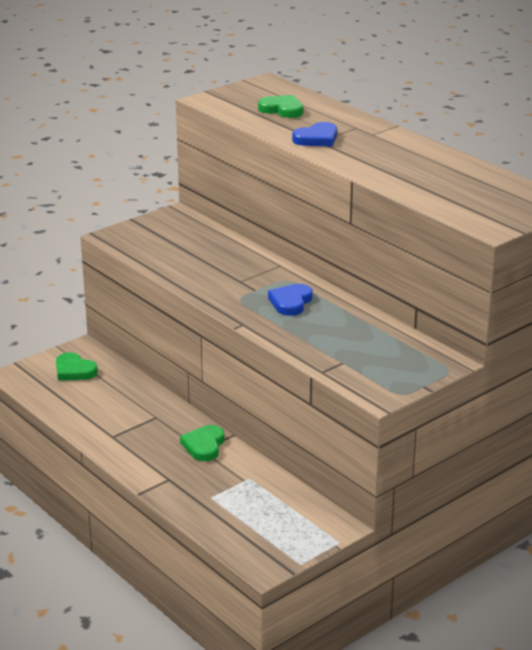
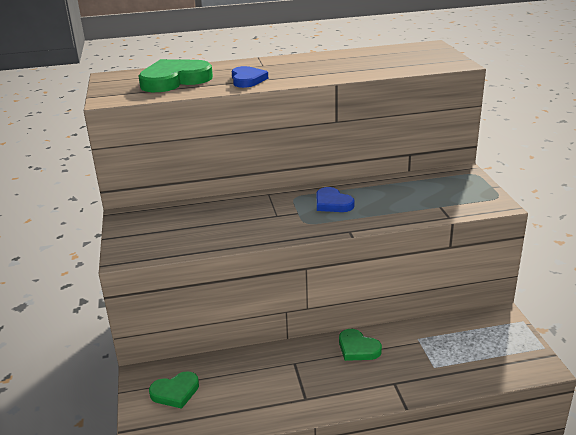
camera: 60 degrees left, 0 degrees up
(282, 109) = (174, 80): green heart -> green heart, size x1.72

